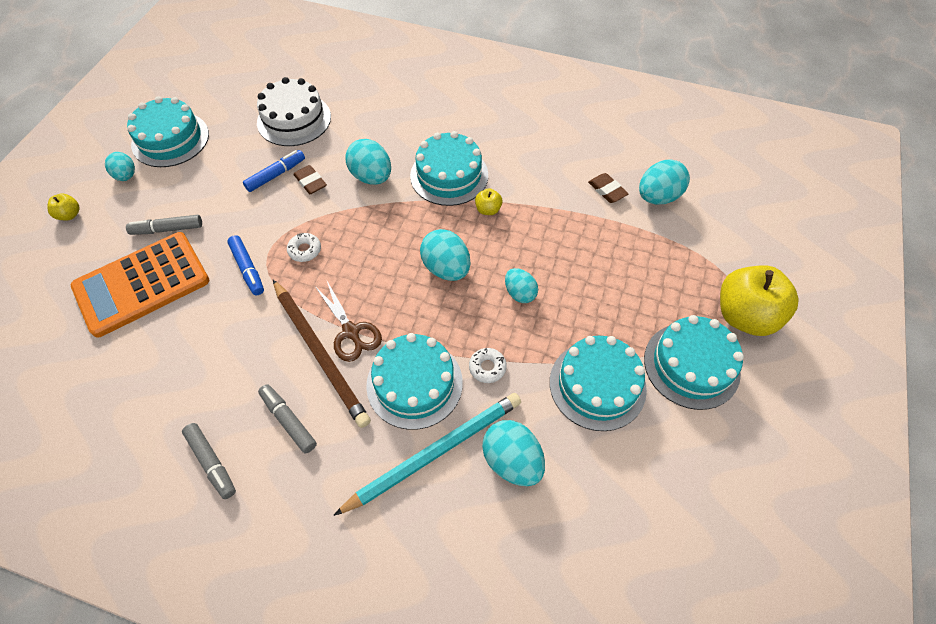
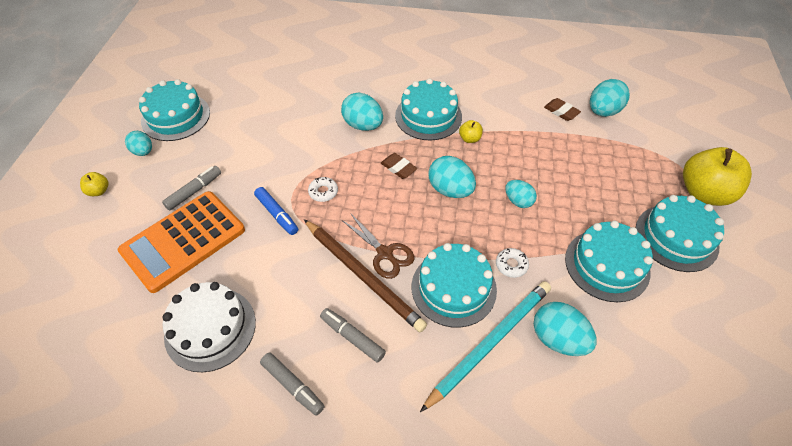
camera: 10 degrees left, 5 degrees down
(167, 229) = (194, 191): grey marker -> grey marker turned 150 degrees clockwise
(276, 175) = (279, 134): blue marker -> none
(294, 119) = (282, 88): white cake -> white cake (210, 328)
(310, 182) = (311, 136): brown eraser -> brown eraser (398, 168)

